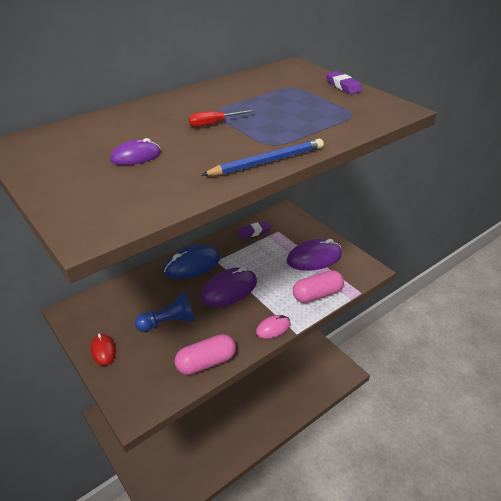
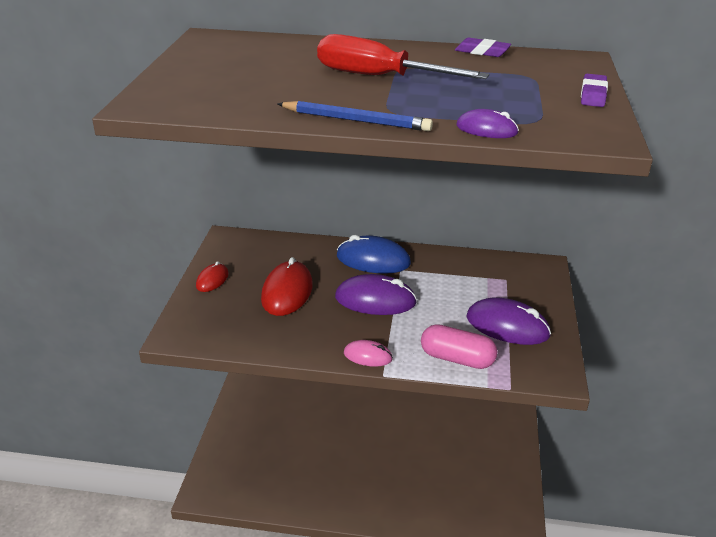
camera: 45 degrees right, 5 degrees down
(136, 157) = (266, 75): purple mouse -> purple mouse (486, 129)
(169, 322) = (287, 292): blue pawn -> red mouse
(206, 362) = (272, 341): pink capsule -> none
(214, 124) = (379, 77): red screwdriver -> red screwdriver, size x2.17
(254, 232) = (477, 266): purple eraser -> purple eraser (482, 52)

